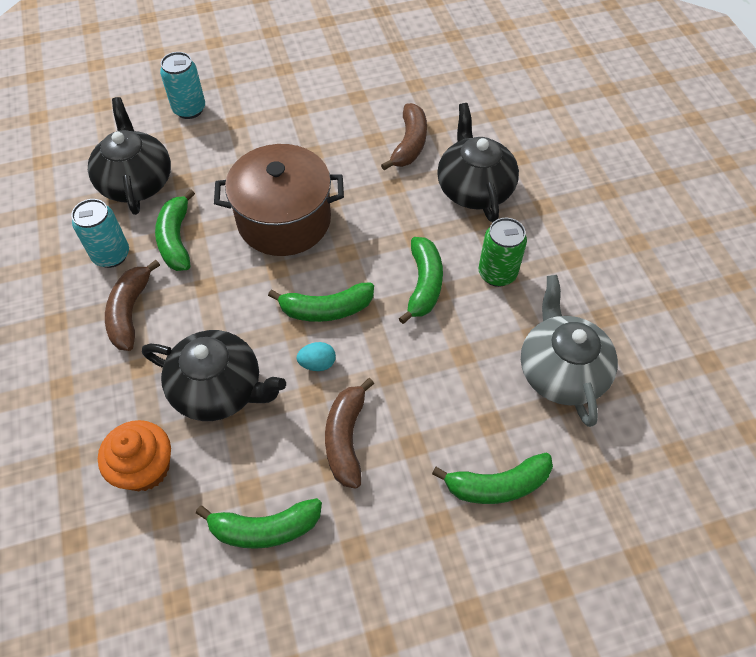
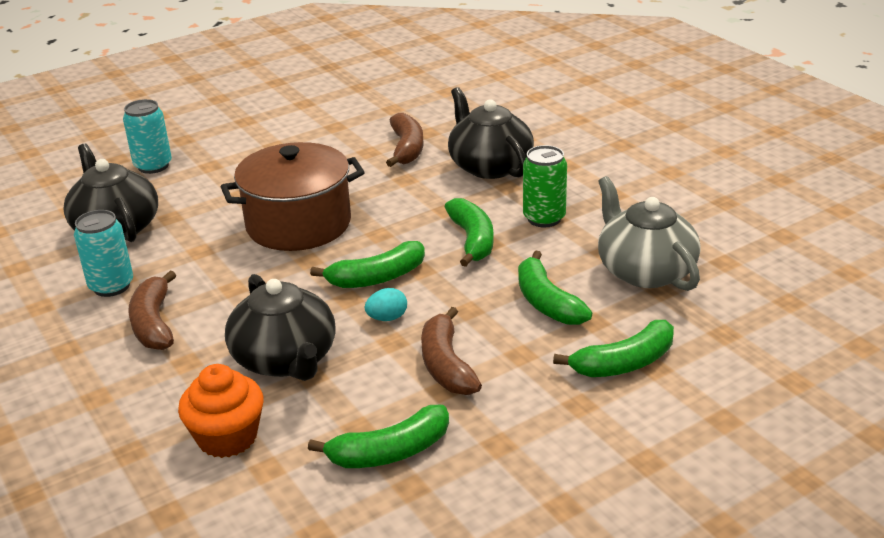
camera: 15 degrees left, 25 degrees down
(176, 239) = (183, 260): green banana -> green banana (547, 302)
(219, 389) = (285, 359): black teapot -> black teapot turned 60 degrees clockwise

